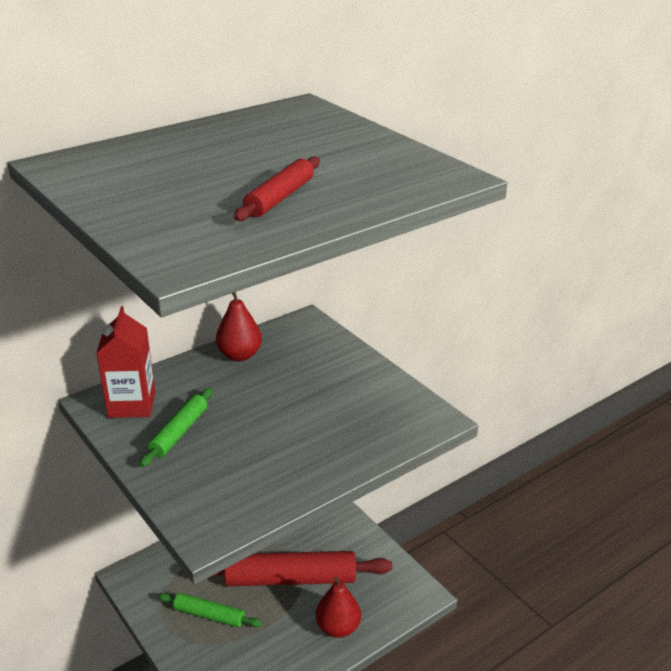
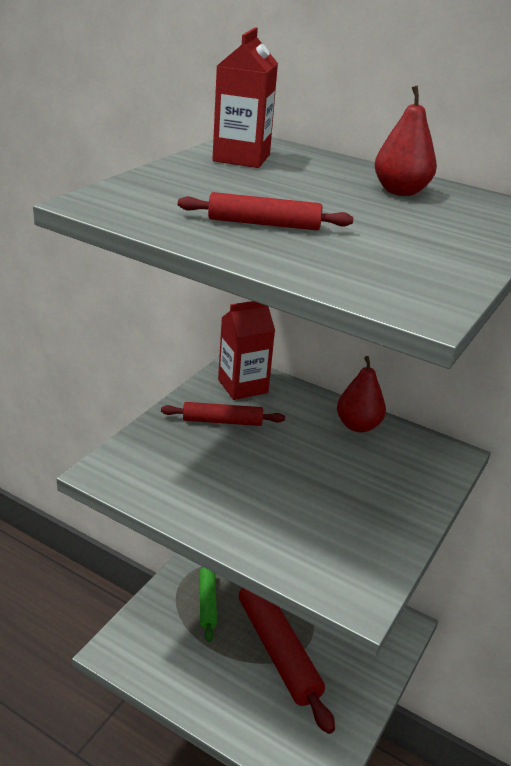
camera: 65 degrees right, 0 degrees up
(105, 177) = (241, 158): none -> red carton
(179, 432) = (222, 421): green rolling pin -> red rolling pin
(338, 628) = (238, 710): red pear -> red pear (400, 191)

